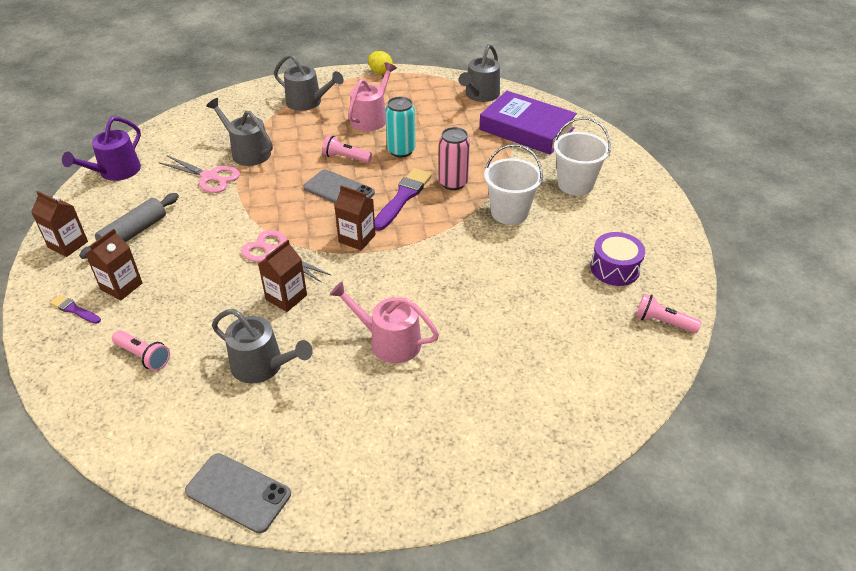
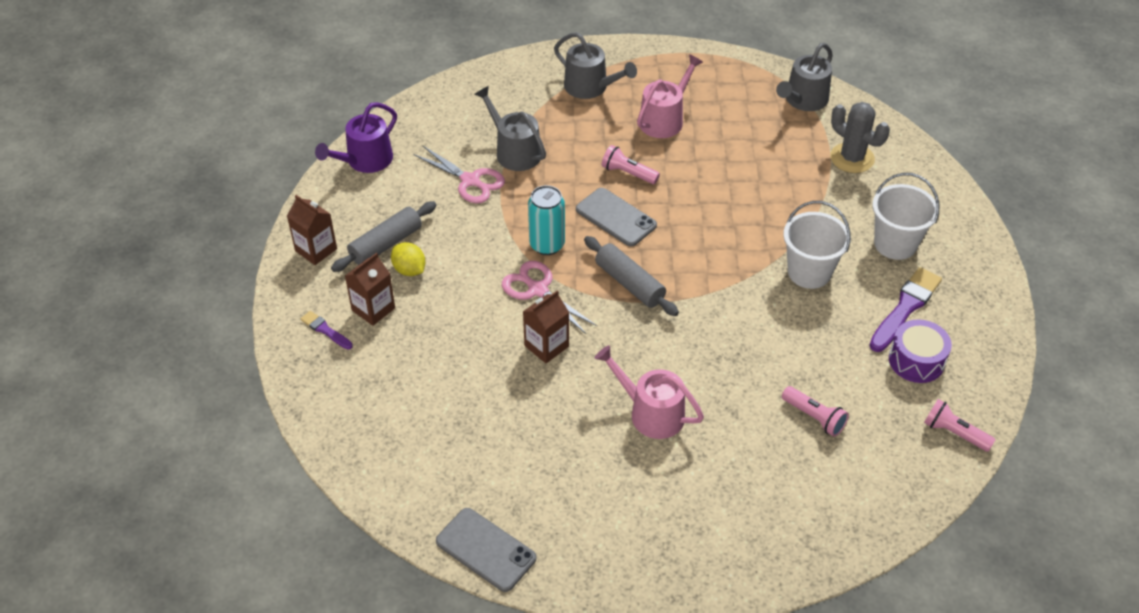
camera: 10 degrees right, 5 degrees up
(143, 356) = (396, 393): pink flashlight -> pink flashlight (814, 417)
(262, 366) = (516, 421): grey watering can -> none
(357, 238) = (630, 283): brown carton -> grey rolling pin
(380, 72) = (684, 51): yellow lemon -> yellow lemon (409, 270)
(401, 151) = (694, 171): turquoise can -> turquoise can (547, 245)
(403, 197) = (688, 236): purple brush -> purple brush (905, 308)
(453, 183) = (750, 224): pink can -> none
(526, 129) = (852, 158): purple book -> grey cactus

